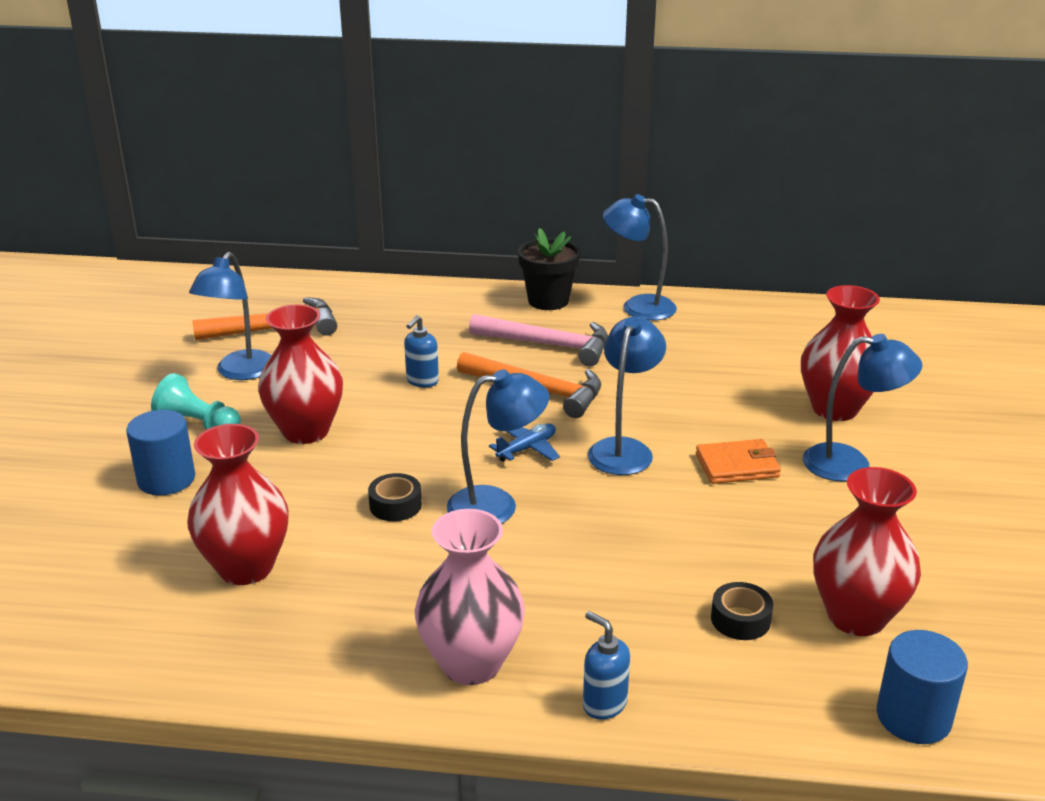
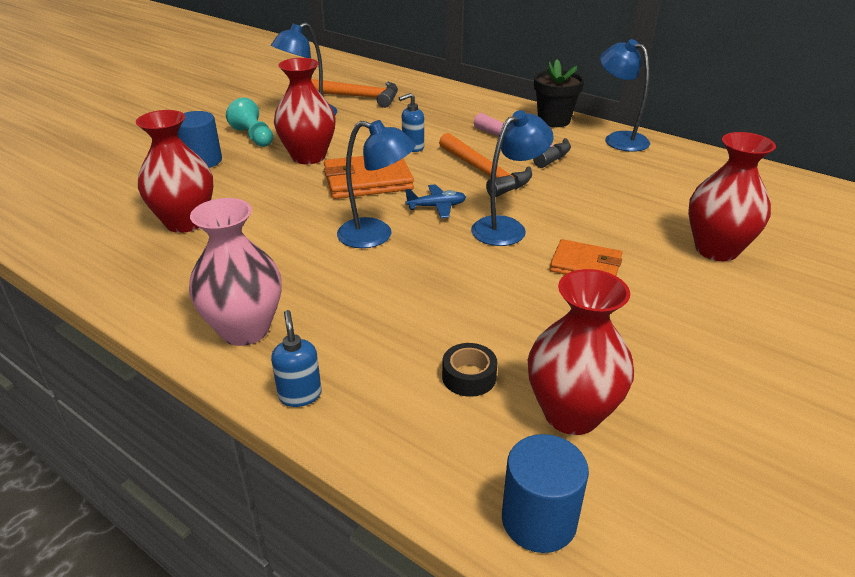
camera: 30 degrees right, 5 degrees up
(395, 505) = (312, 215): black tape -> none
(414, 440) = (368, 180): none -> orange wallet
(851, 464) = (689, 294): blue lamp -> none

